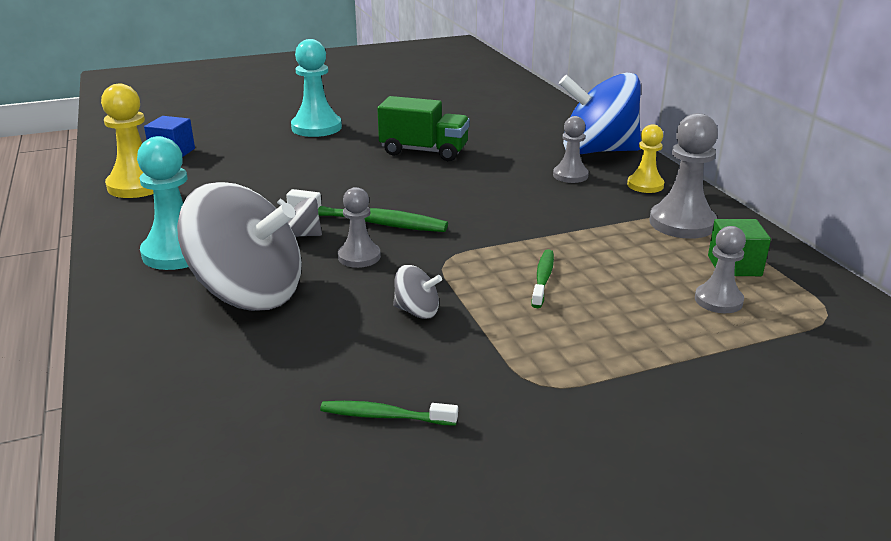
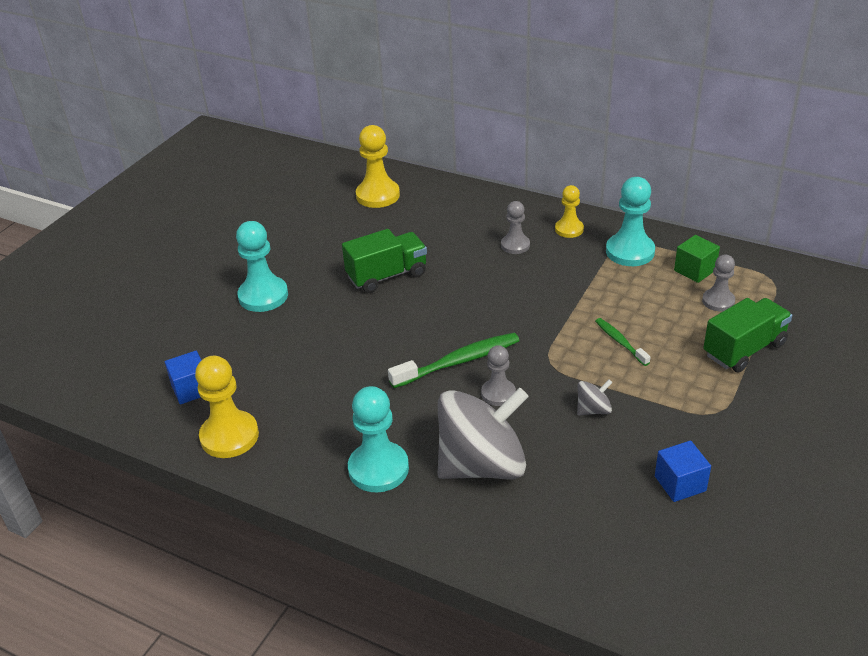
camera: 40 degrees left, 10 degrees up
(301, 235) = (433, 401): grey spinning top -> none
(384, 416) = (680, 483): green toothbrush -> blue cube
(511, 108) = (378, 195): none -> yellow pawn
(597, 151) = (499, 212): blue spinning top -> none
(677, 352) = (744, 349): none -> green truck
(682, 223) = (630, 252): grey pawn -> turquoise pawn

